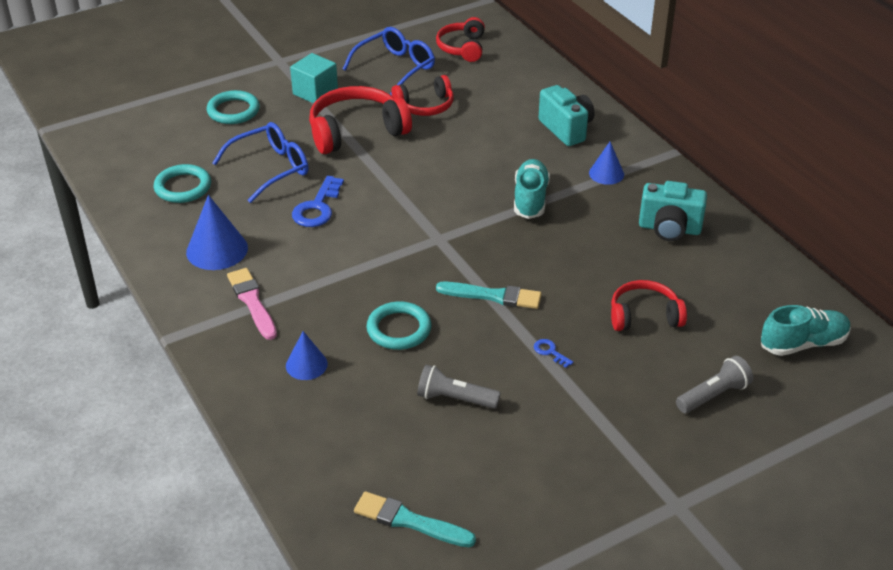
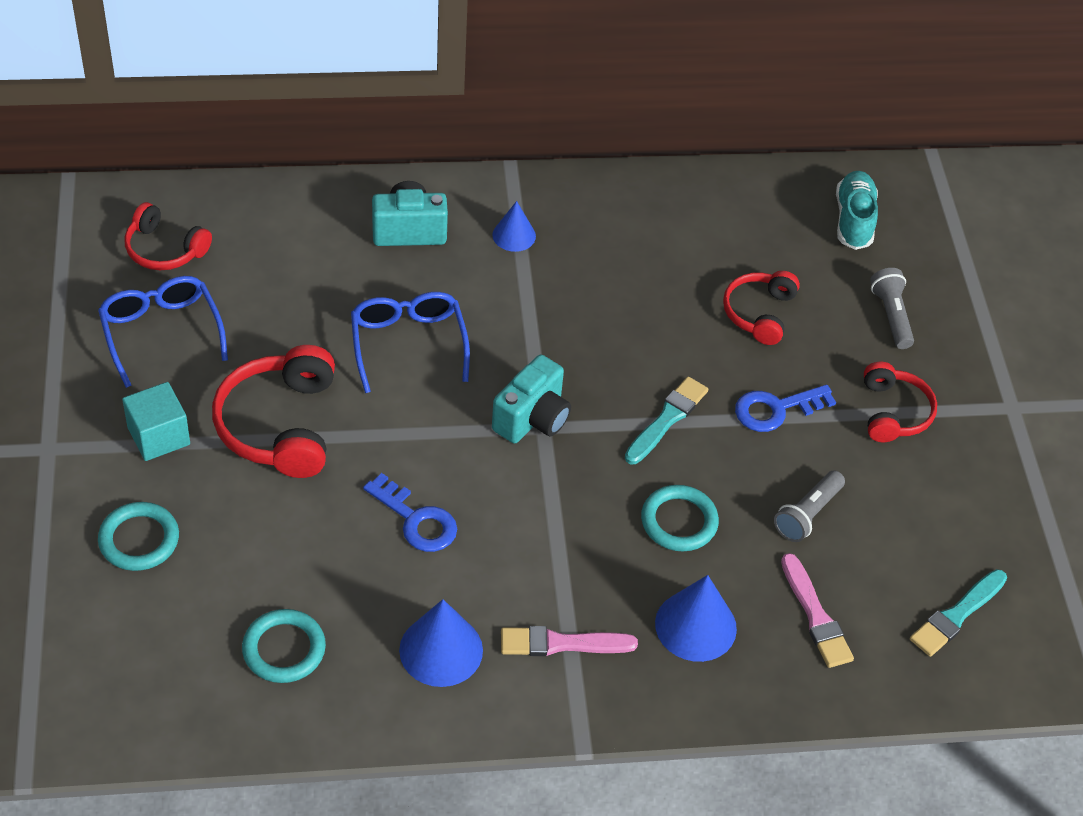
camera: 70 degrees left, 10 degrees up
(271, 168) = (303, 540): blue glasses -> blue glasses (408, 343)
(306, 365) = (695, 626): blue cone -> blue cone, size x1.62
(355, 430) = (816, 616): none -> pink brush
(425, 106) = (271, 337): red headphones -> red headphones (893, 412)
(530, 199) = (520, 318): turquoise shoe -> none
(550, 352) = (776, 409): blue key -> blue key, size x2.03
(669, 229) = (637, 230): turquoise camera -> turquoise camera (532, 419)

